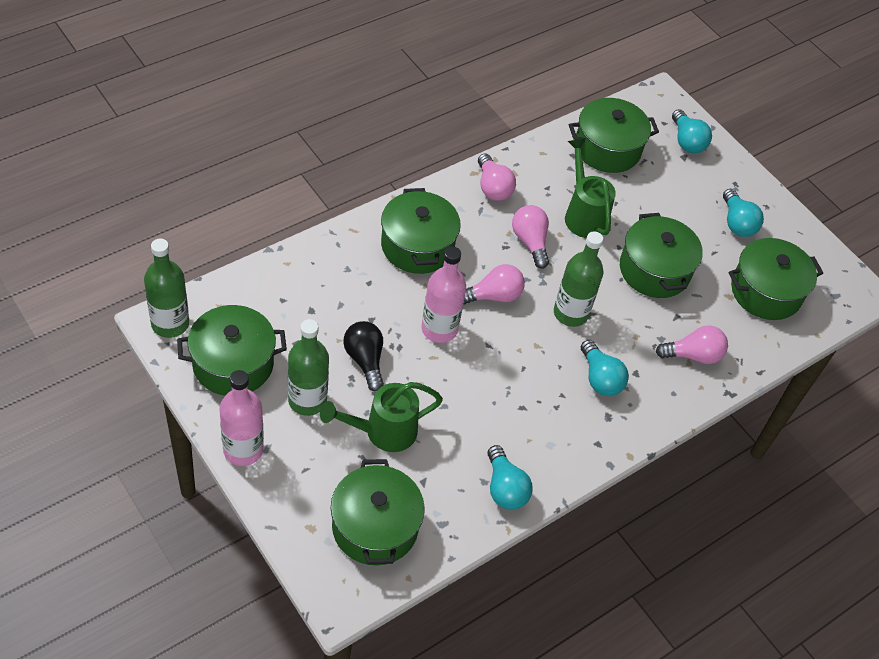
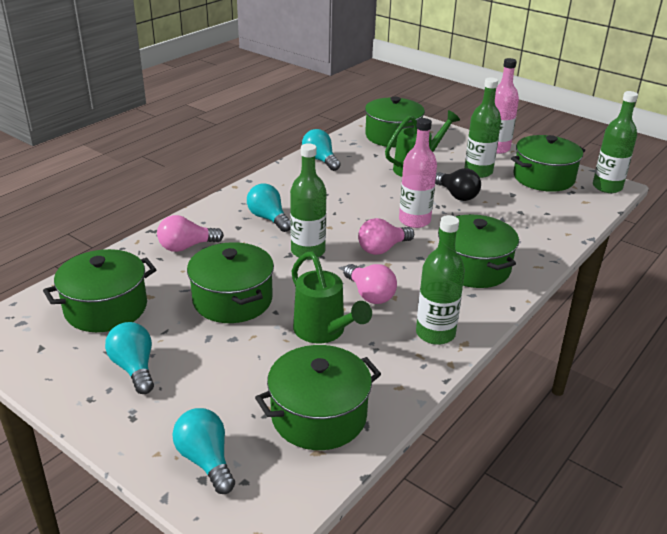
camera: 170 degrees right, 20 degrees down
(493, 187) = (435, 333): pink light bulb -> green bottle

